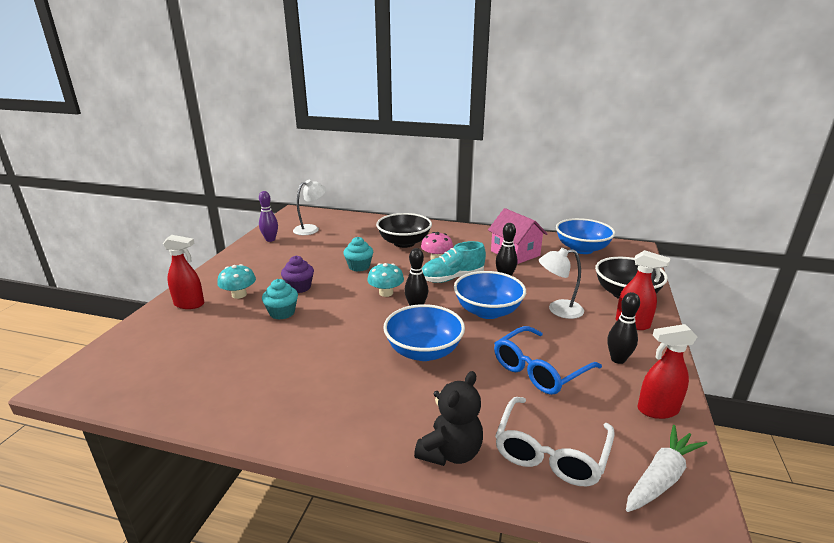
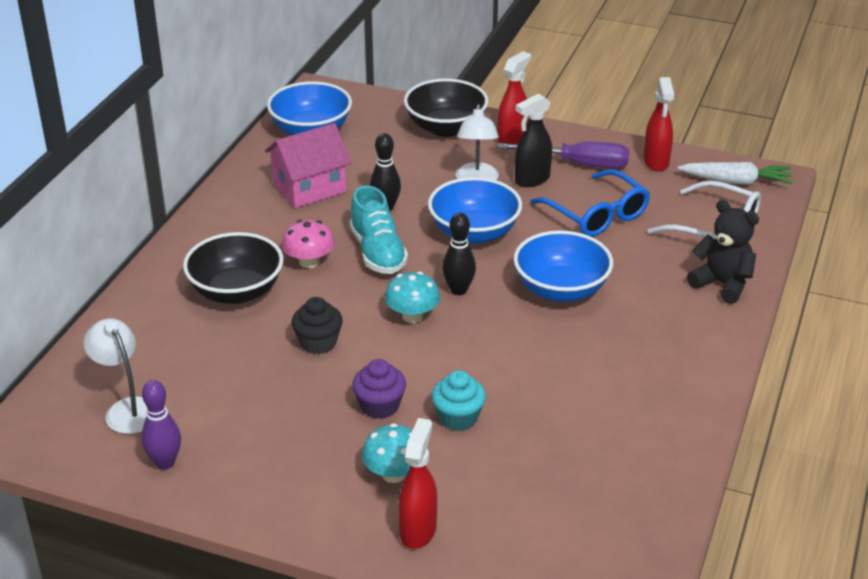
camera: 85 degrees left, 10 degrees up
(359, 266) = (318, 342): turquoise cupcake -> black cupcake
(576, 335) = (532, 180): none -> black spray bottle
(618, 359) = (579, 164): black bowling pin -> purple screwdriver
(661, 477) = (736, 181): white carrot -> white carrot turned 135 degrees clockwise

